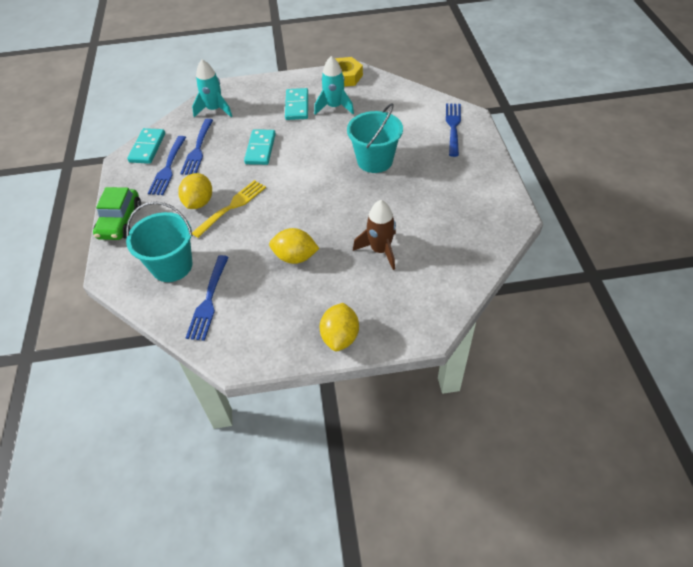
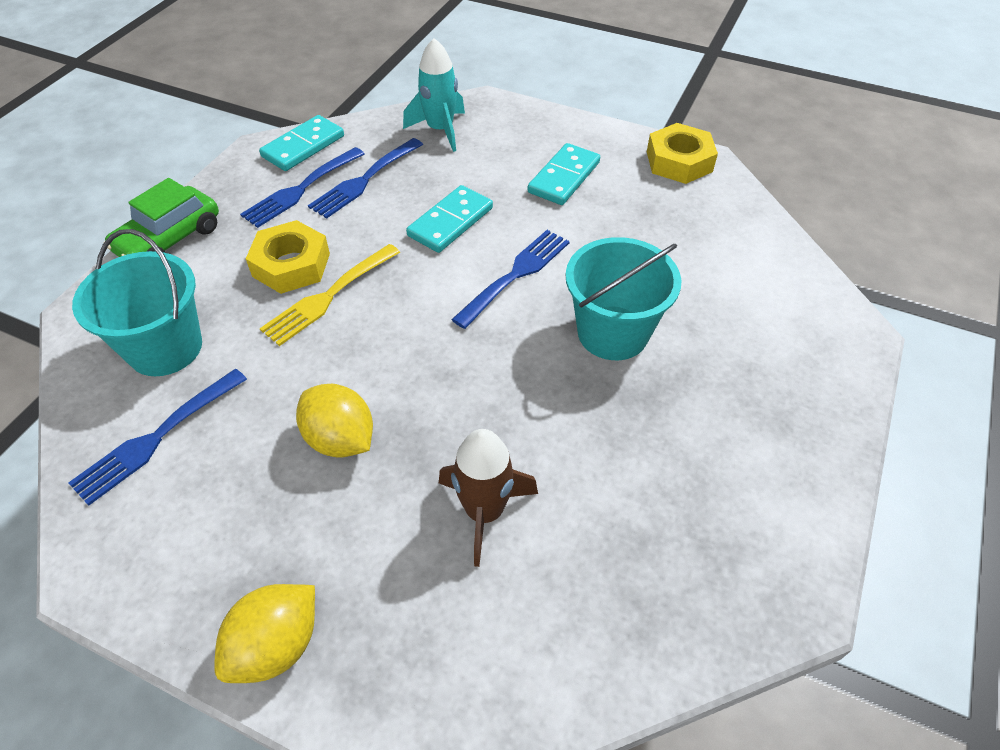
camera: 30 degrees right, 0 degrees up
(199, 202) = (291, 265): yellow lemon -> yellow nut
(232, 207) = (328, 296): yellow fork -> yellow fork turned 150 degrees clockwise
(334, 107) = (621, 205): turquoise rocket -> none
(453, 127) = (807, 339): blue fork -> blue fork (516, 275)

